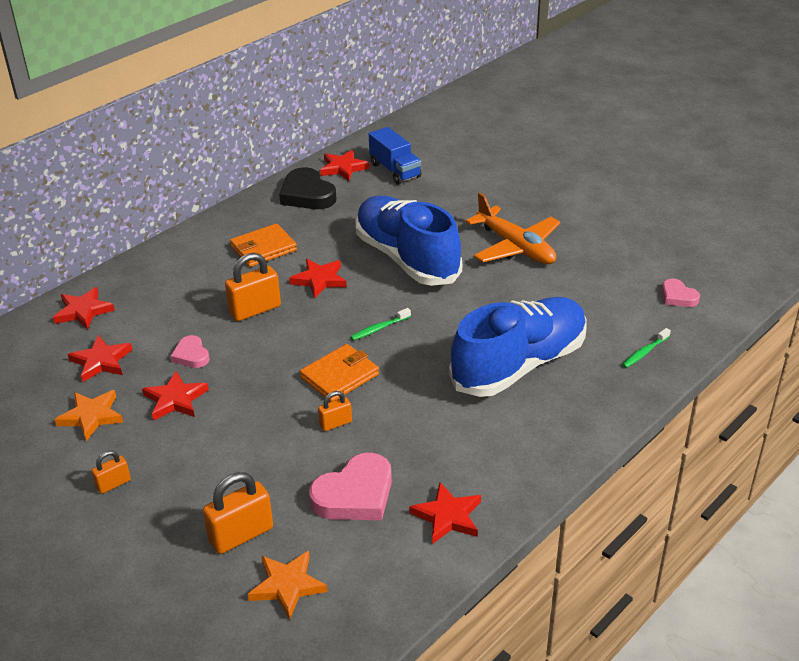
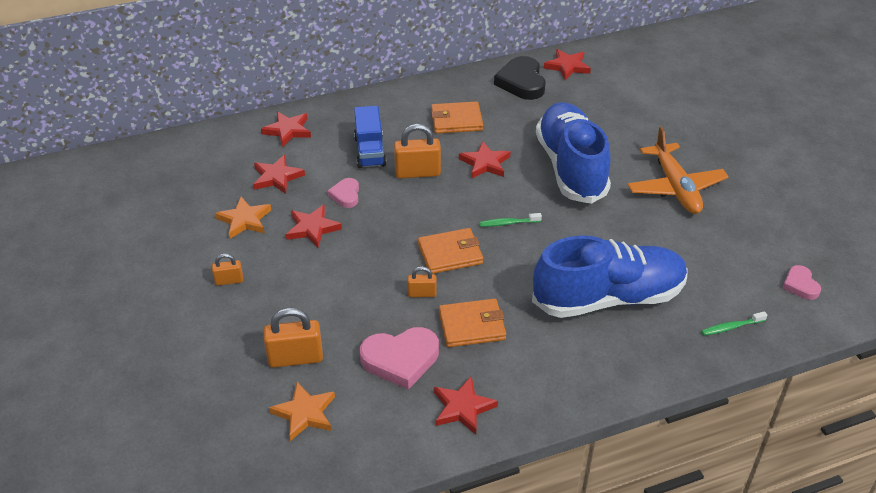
camera: 25 degrees right, 5 degrees up
(395, 170) = (611, 81): blue truck -> blue truck (370, 151)
(406, 436) = (472, 326): none -> orange wallet

